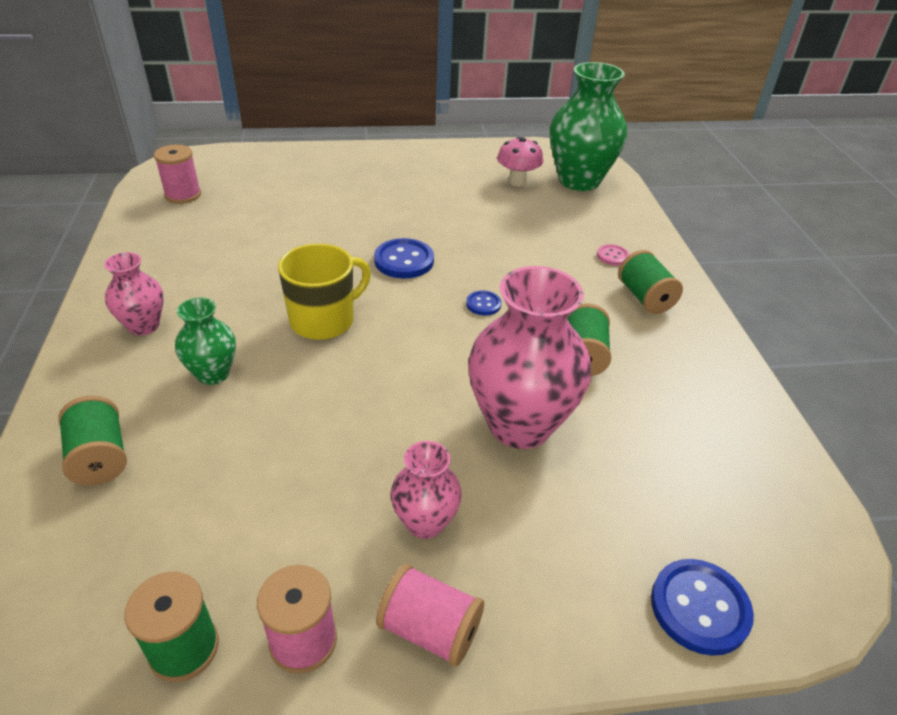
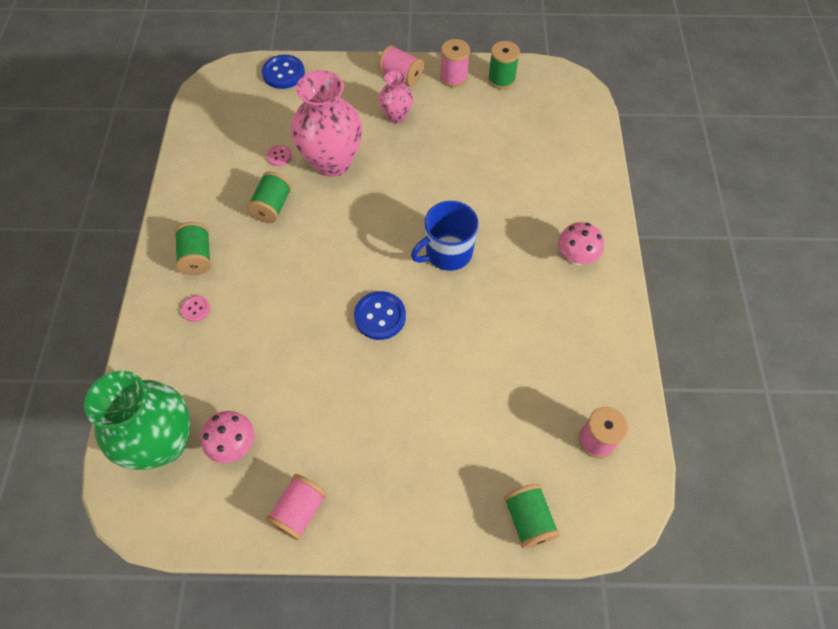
camera: 170 degrees left, 20 degrees up
(100, 457) = (567, 162): green spool -> green spool (528, 520)
(144, 326) = (575, 257): pink vase -> pink mushroom
(213, 373) = (518, 212): green vase -> none
(324, 320) = (447, 253): yellow mug -> blue mug
(447, 157) = (299, 510): none -> pink spool
(483, 304) = (326, 260): blue button -> none
(611, 427) = (279, 156): none -> pink button

